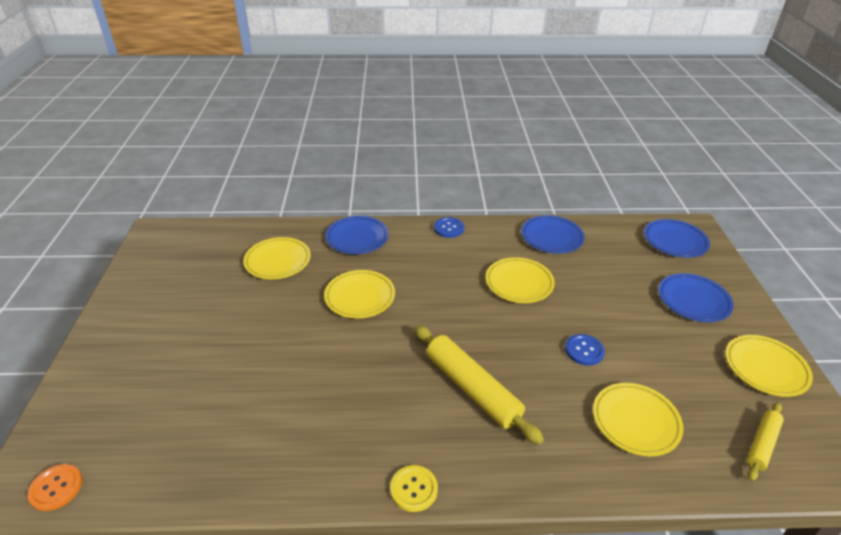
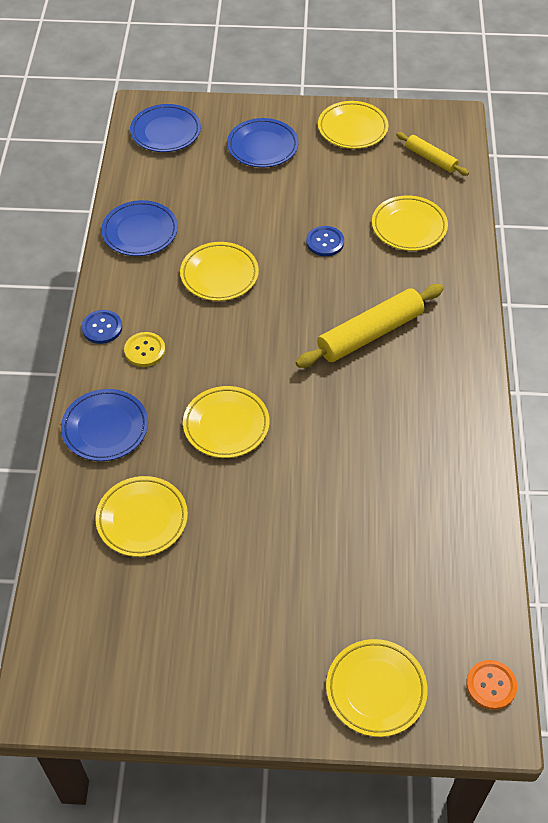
camera: 85 degrees left, 15 degrees up
(90, 399) = (376, 689): none -> yellow plate
(414, 489) = (479, 386): yellow button -> yellow button (145, 350)

